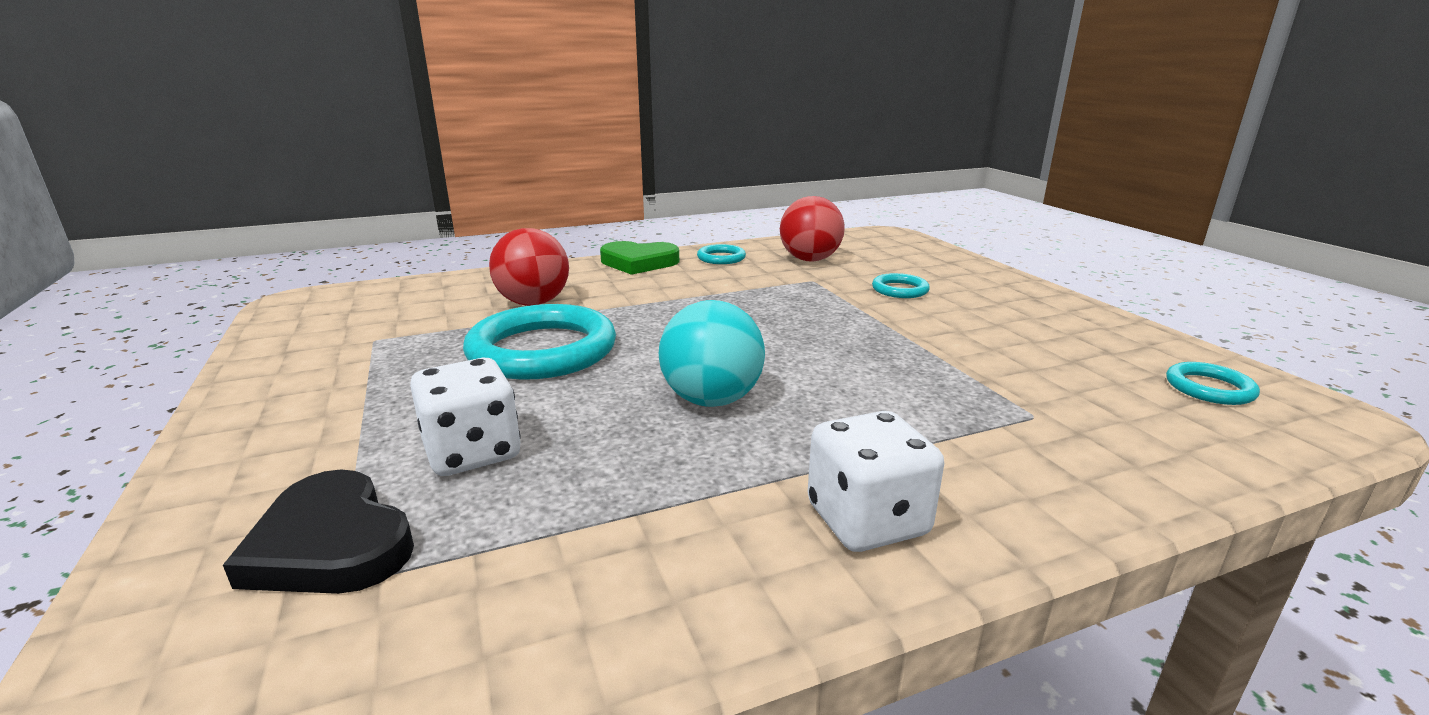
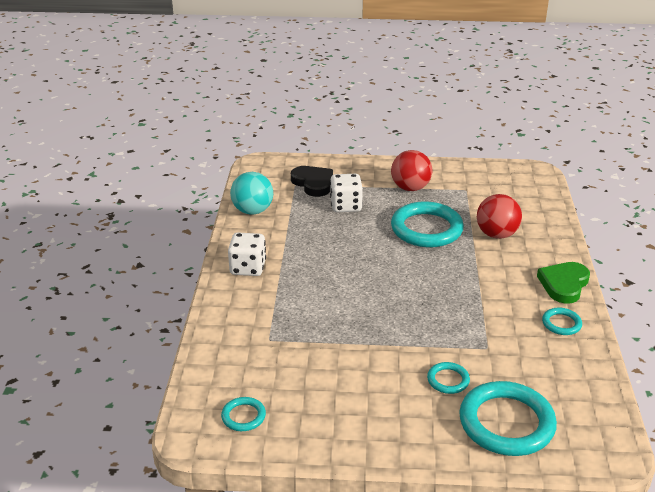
camera: 115 degrees right, 10 degrees up
(331, 544) = (313, 183): black heart -> black heart turned 75 degrees clockwise
(711, 400) = (347, 261): turquoise ball -> turquoise ball (252, 211)
(810, 260) = (539, 366): red ball -> red ball (410, 188)
(917, 263) = (506, 423): none -> turquoise ring

